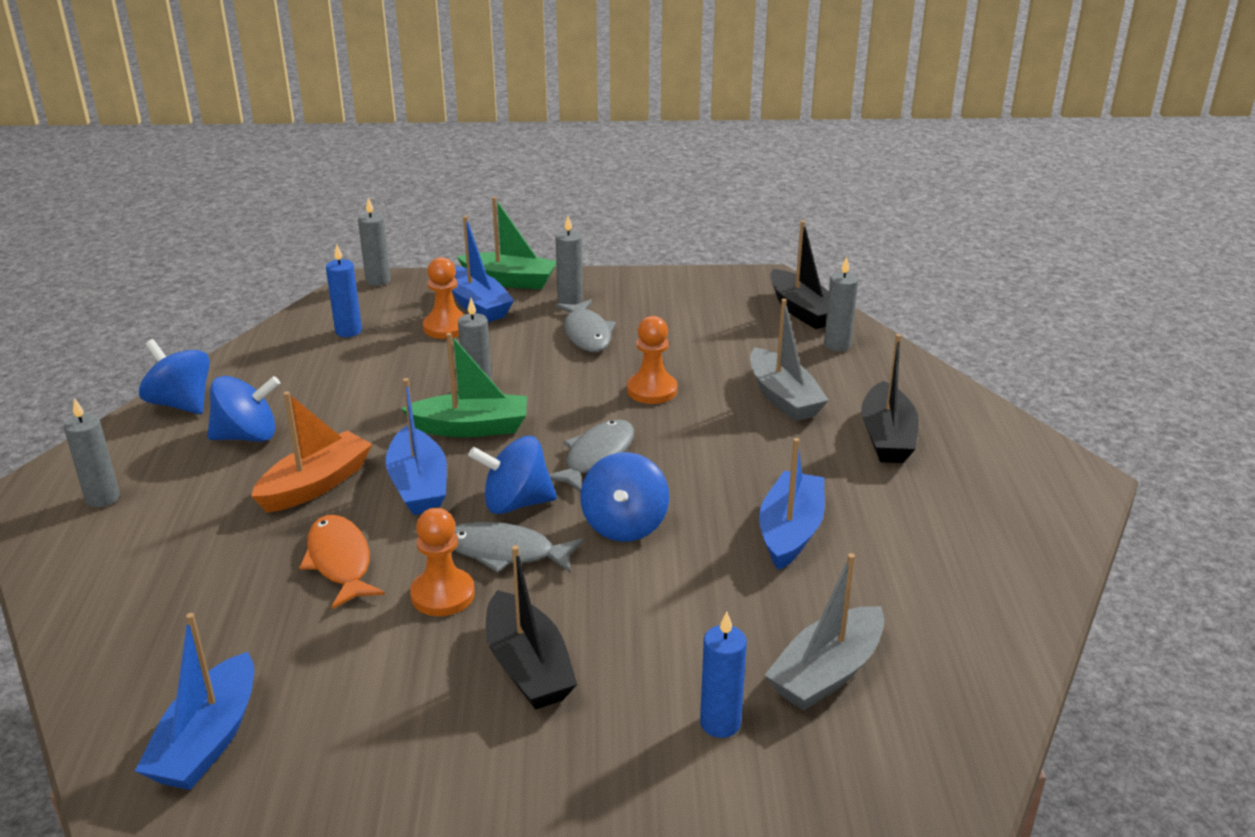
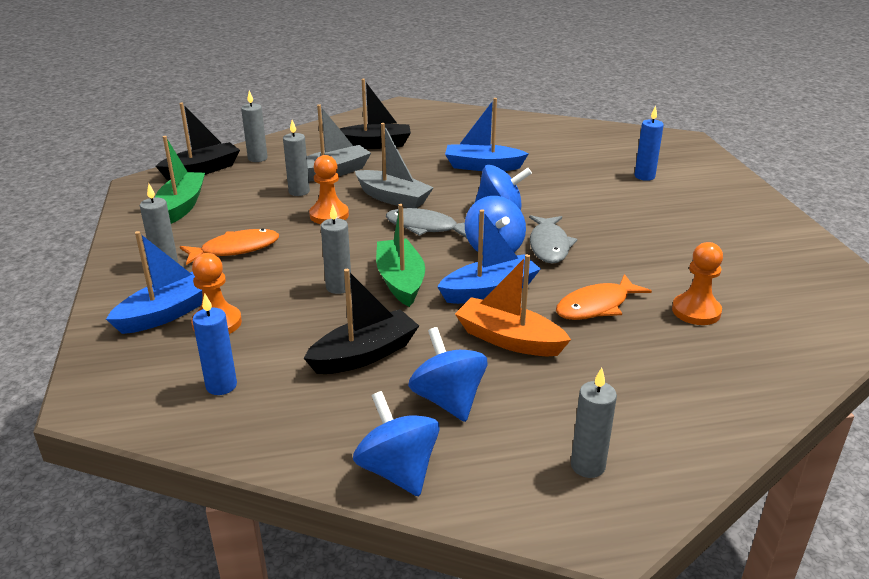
camera: 100 degrees left, 0 degrees up
(181, 404) = (398, 470): blue spinning top -> blue spinning top turned 120 degrees clockwise
(208, 740) = (788, 316): blue boat -> none
(378, 280) = (87, 392): grey candle -> grey candle (299, 192)
(442, 594) = (604, 261): orange pawn -> orange pawn (696, 311)
(510, 281) = (113, 302): green boat -> green boat (182, 206)
(528, 667) = (645, 226): black boat -> black boat (364, 354)
(586, 334) = (235, 249): grey fish -> orange fish
(827, 673) = (591, 156): grey boat -> grey boat (393, 198)

